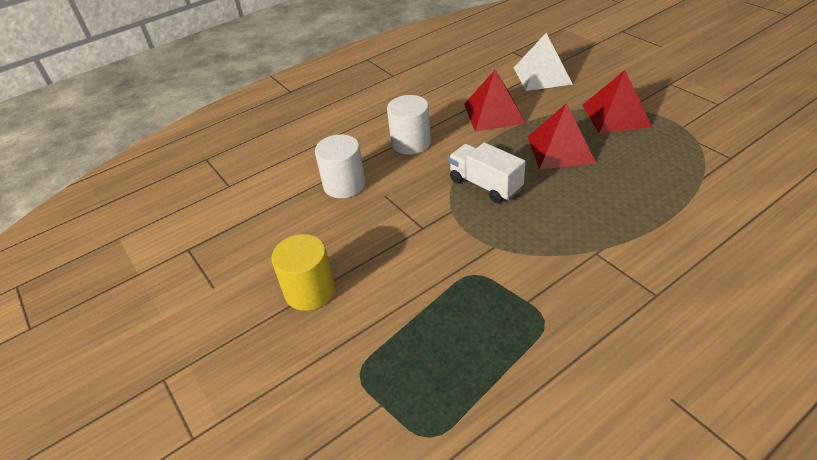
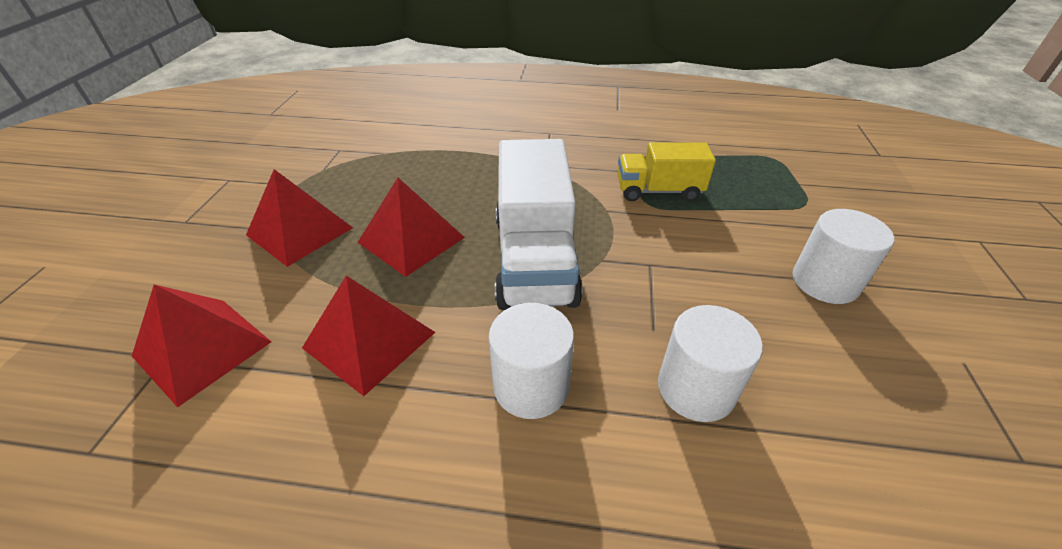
camera: 140 degrees left, 0 degrees up
(310, 291) = (825, 282): yellow cylinder -> white cylinder
(483, 293) = (658, 191): none -> yellow truck
(485, 185) = (534, 259): white truck -> white truck, size x1.67
(542, 75) = (202, 349): white pyramid -> red pyramid

